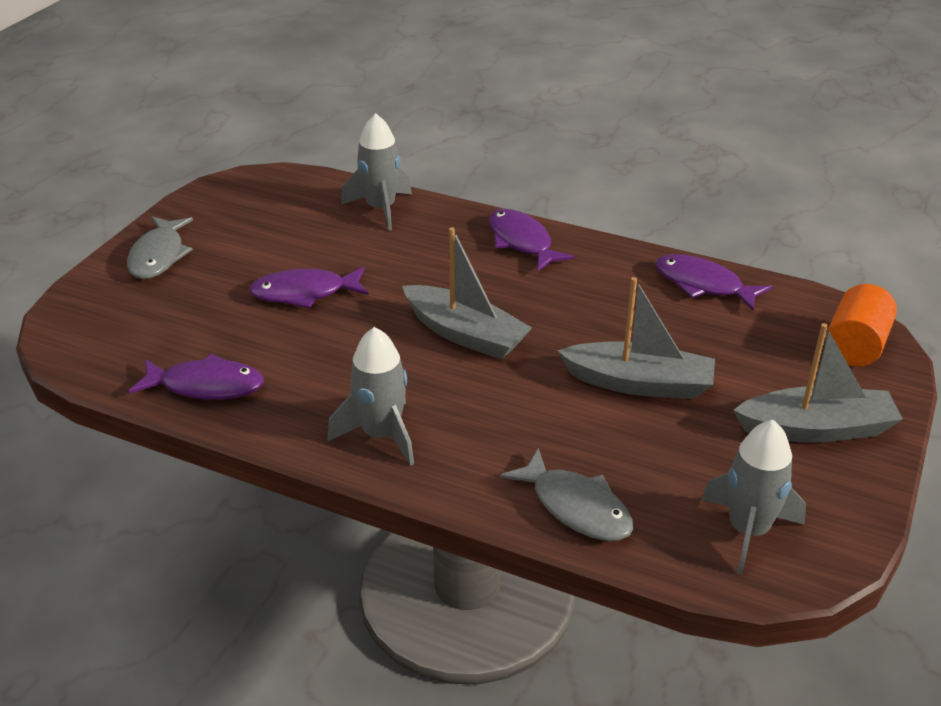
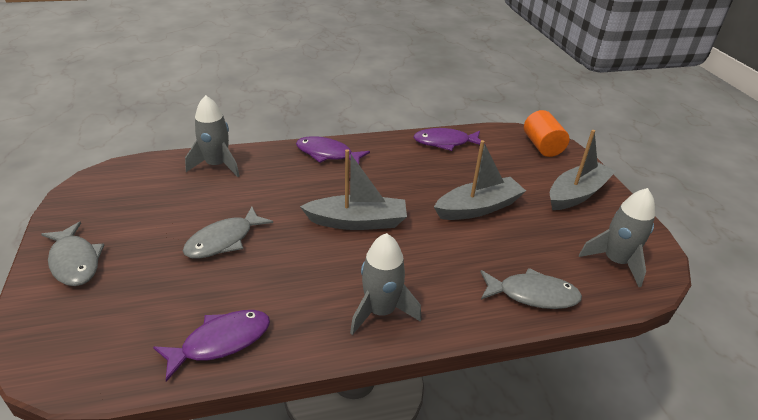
camera: 40 degrees left, 0 degrees up
(304, 293) = (224, 240): purple fish -> grey fish

